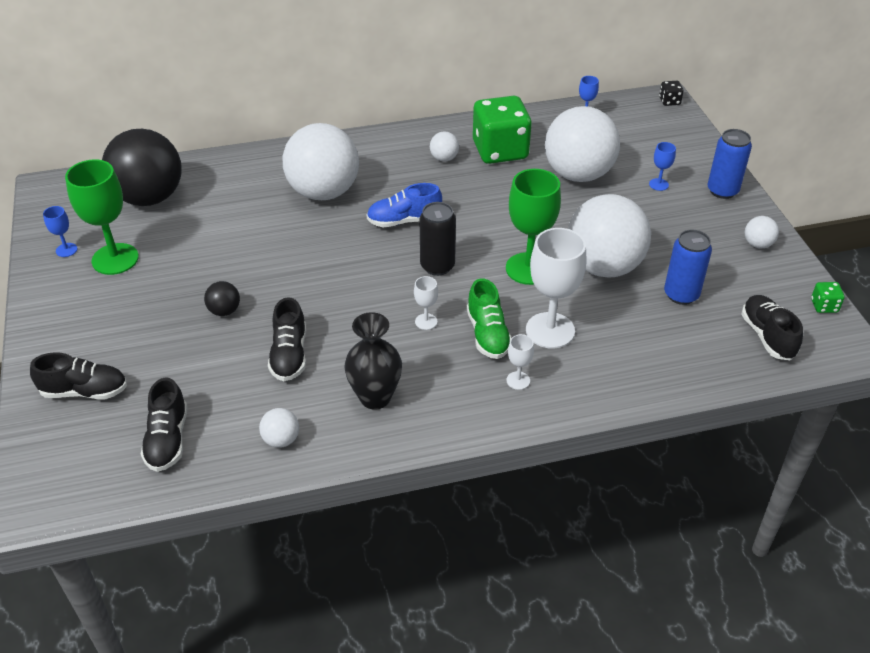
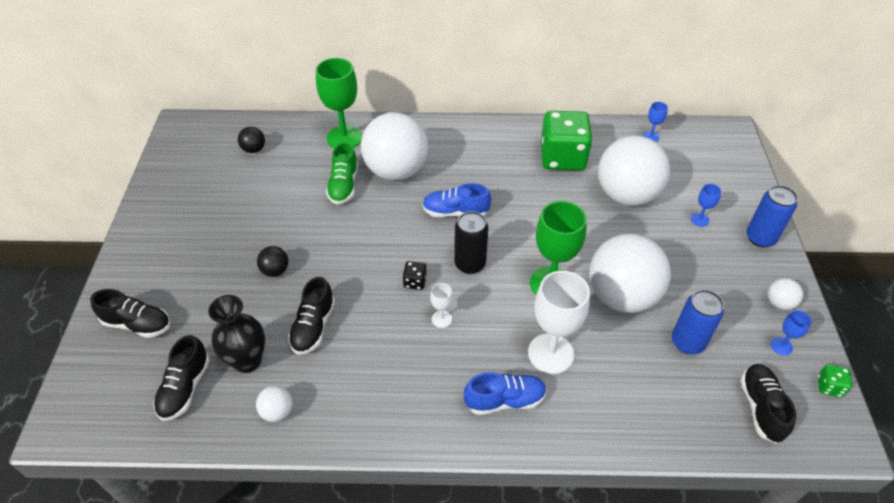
camera: 15 degrees right, 5 degrees up
(66, 250) = (172, 186): blue goblet -> blue goblet (781, 346)
(115, 259) = (206, 202): green goblet -> green goblet (344, 138)
(149, 197) = (254, 149): black ball -> black ball, size x0.41
(375, 397) = (372, 387): black vase -> black vase (247, 361)
(444, 158) = (510, 156): white ball -> none
(488, 334) = (492, 345): green shoe -> green shoe (344, 186)
(518, 380) = (505, 400): white goblet -> blue shoe
(669, 101) = (735, 135): black dice -> black dice (415, 282)

